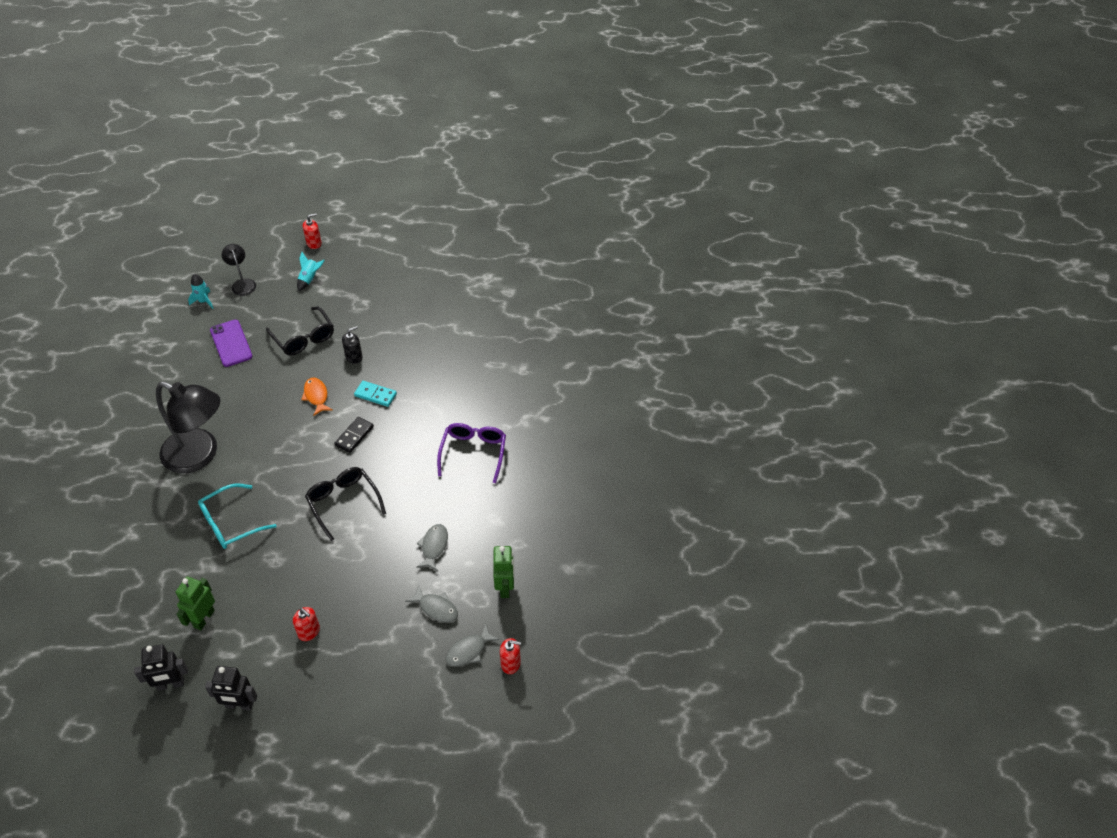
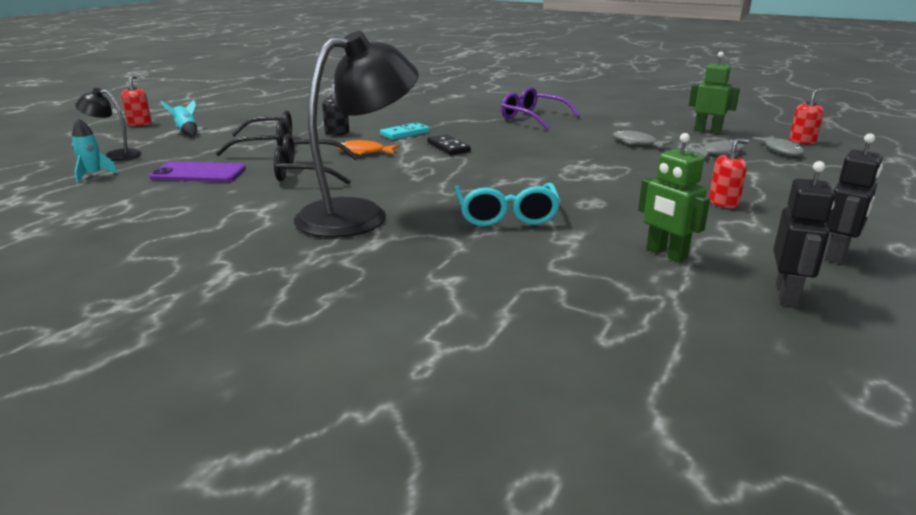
camera: 60 degrees left, 25 degrees down
(343, 502) = (538, 163): black glasses -> black glasses (307, 172)

